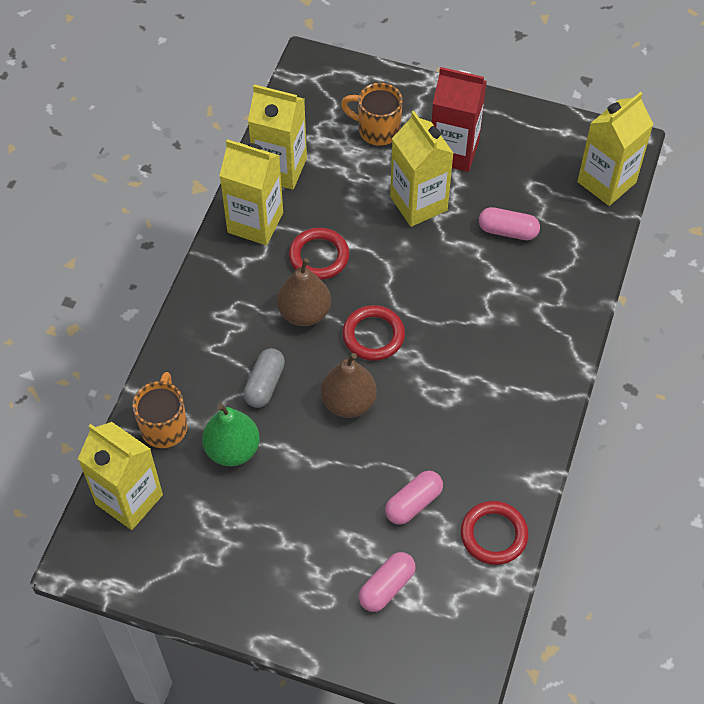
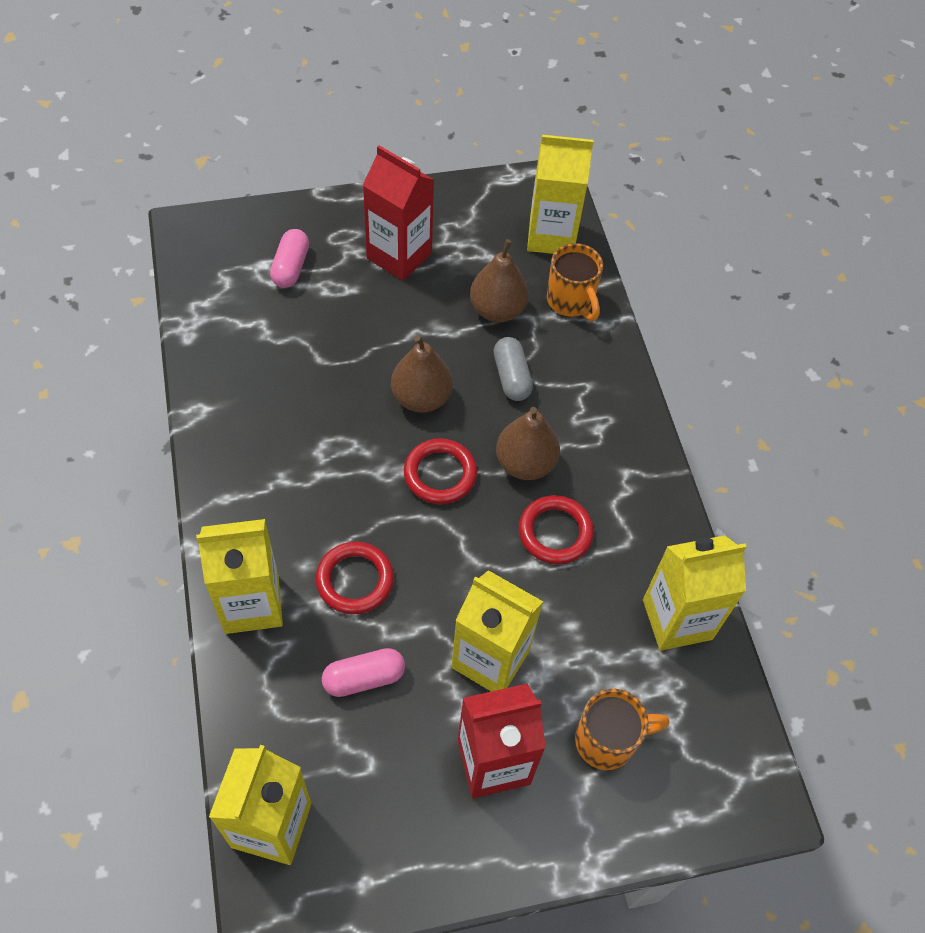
camera: 145 degrees right, 0 degrees up
(232, 449) = (497, 310): green pear -> brown pear
(255, 222) = (650, 537): yellow carton -> yellow carton (252, 604)
(280, 549) = (399, 256): none -> red carton
(413, 503) = (305, 339): pink capsule -> none
(493, 535) = (216, 346): red ring -> red ring (355, 580)

